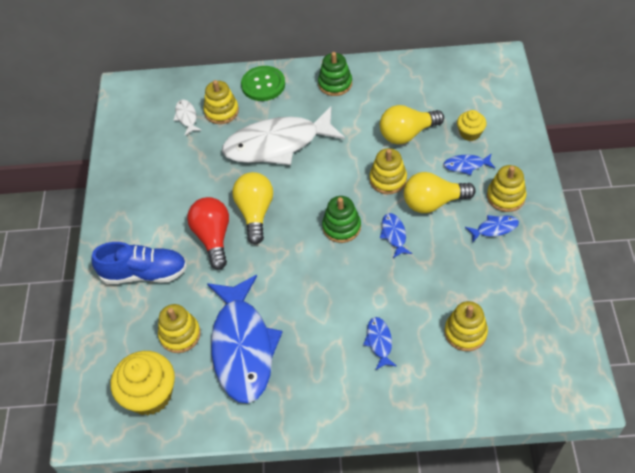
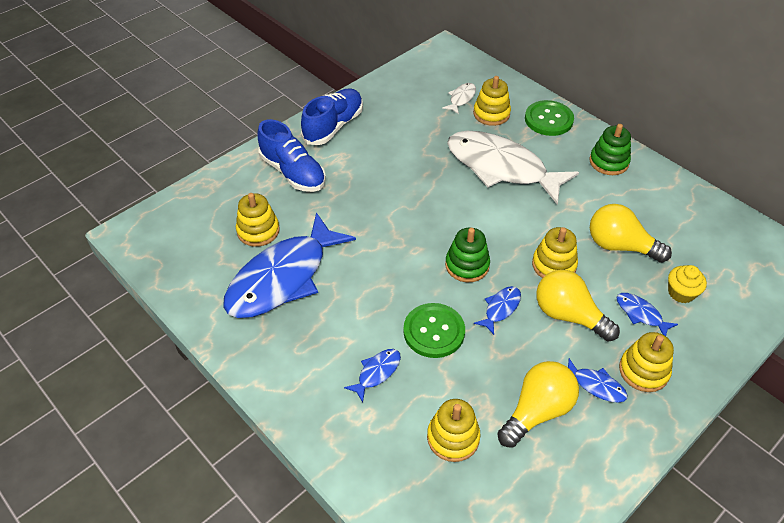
camera: 45 degrees right, 5 degrees down
(124, 214) = (333, 126): none -> blue shoe
(150, 394) = (189, 249): yellow cupcake -> none
(213, 238) = (367, 190): red light bulb -> none
(255, 213) = (418, 199): yellow light bulb -> yellow light bulb (537, 411)
(377, 285) = (434, 331): none -> green button

